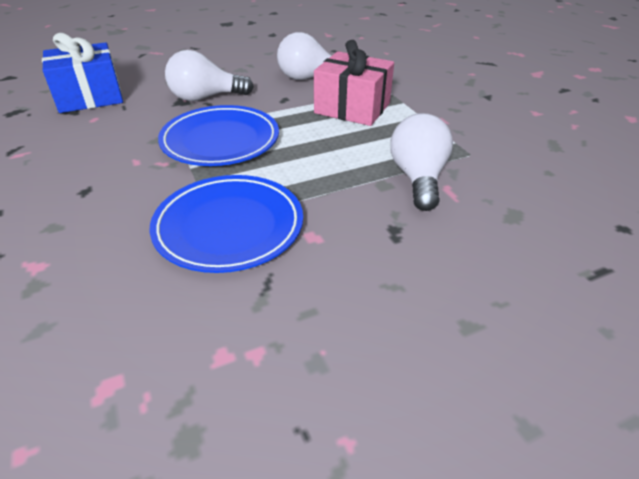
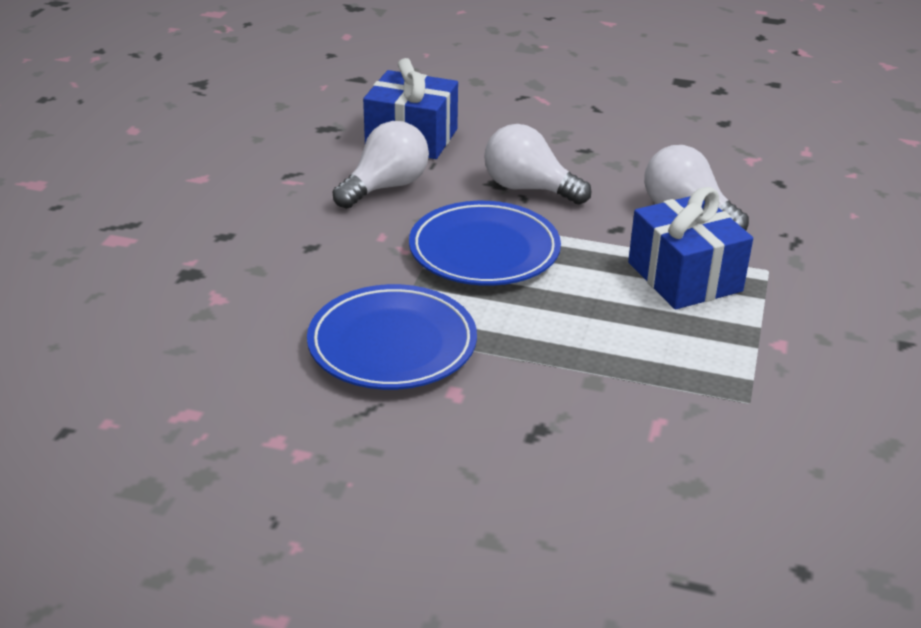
camera: 40 degrees right, 5 degrees down
(352, 108) = (684, 277): pink gift -> blue gift
(418, 178) = (641, 395): white light bulb -> white light bulb (386, 187)

